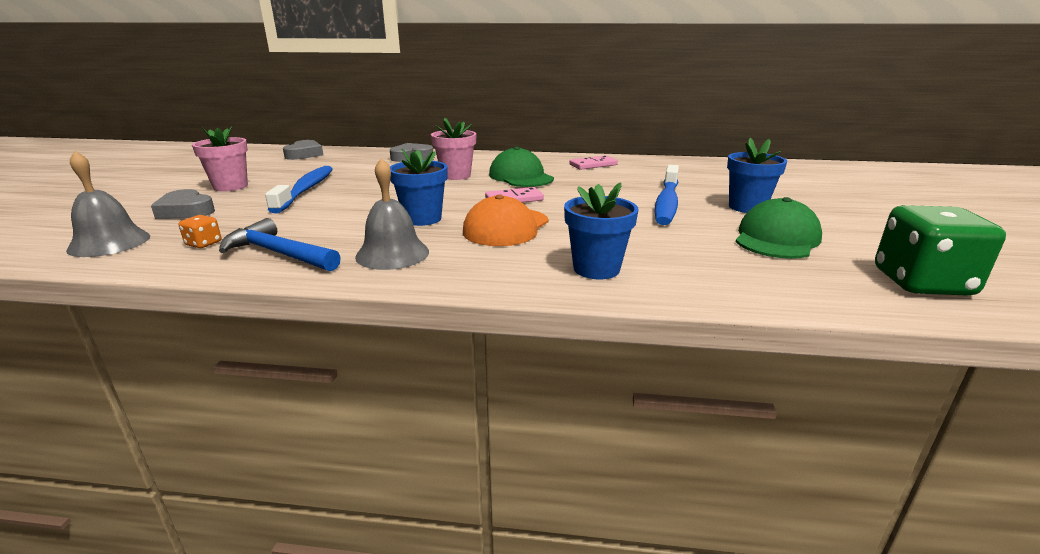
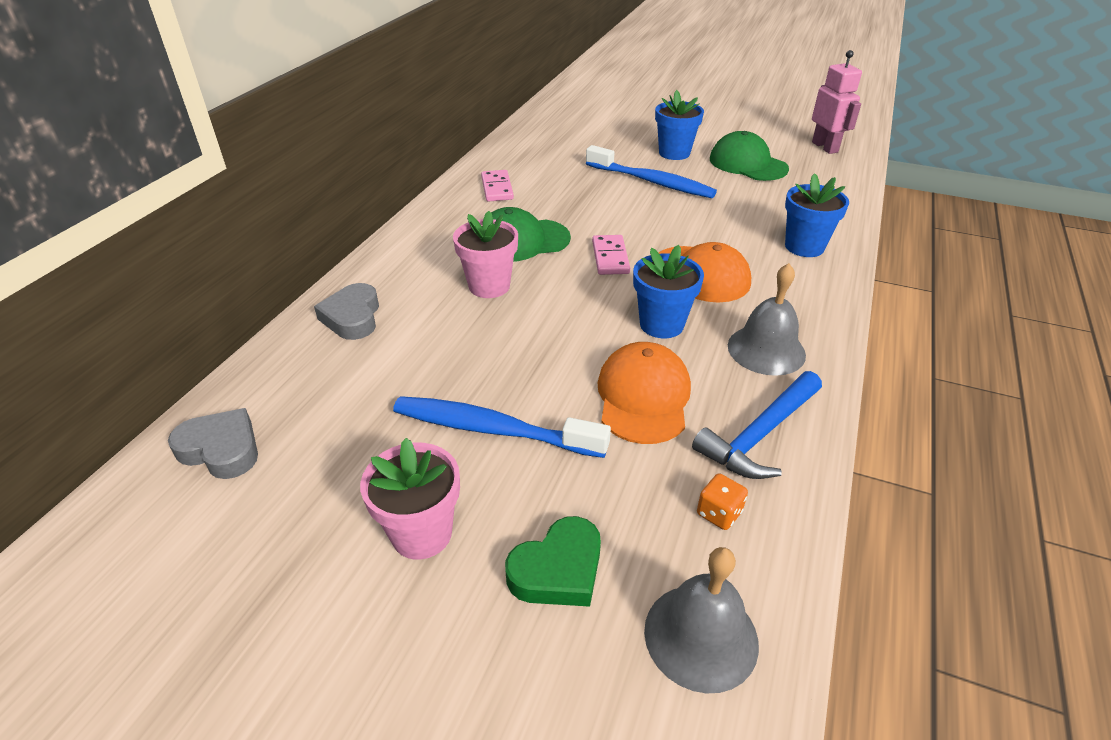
camera: 75 degrees left, 15 degrees up
(186, 211) = (558, 570): grey heart -> green heart
(331, 219) = (643, 397): none -> orange cap
(922, 283) = (825, 147): green dice -> pink robot

